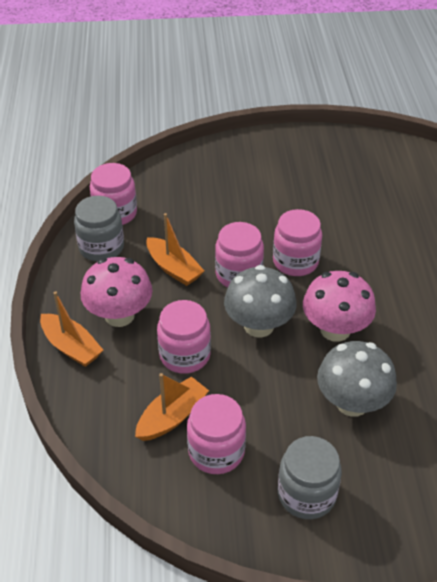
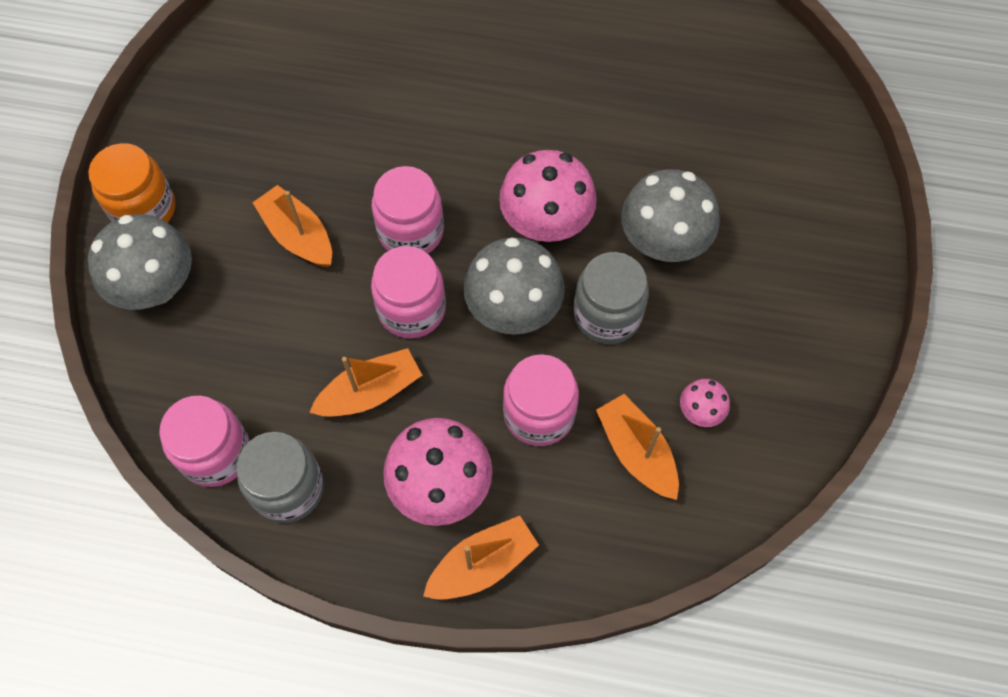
camera: 75 degrees left, 20 degrees up
(210, 165) = (156, 287): none -> grey mushroom
(216, 451) = (700, 411): pink jar -> pink mushroom
(258, 148) = (144, 209): none -> orange jar
(269, 212) = (298, 235): none -> orange boat
(306, 494) = (777, 329): grey jar -> grey jar (607, 315)

